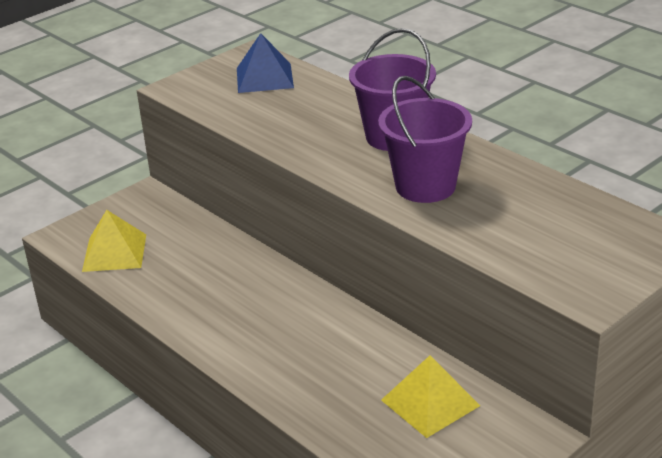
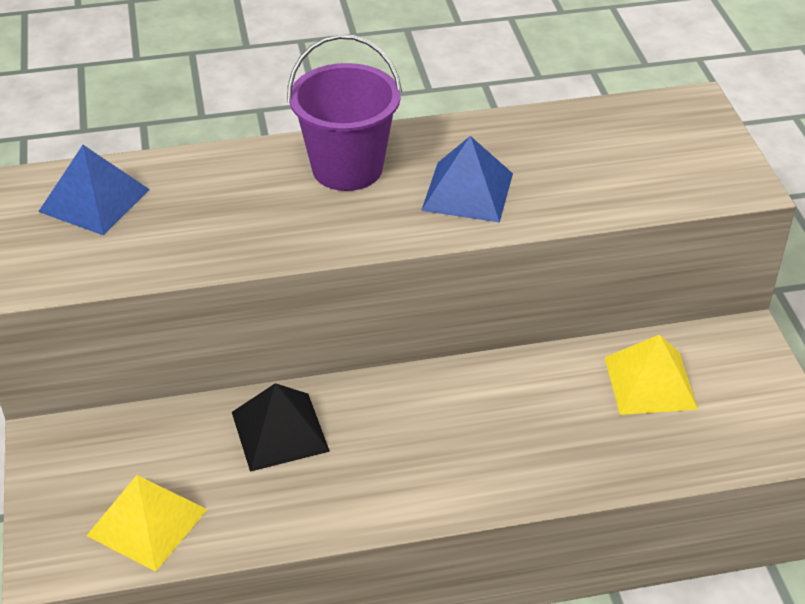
camera: 60 degrees left, 10 degrees up
(225, 265) = (279, 431): none -> black pyramid
(425, 186) = (467, 191): purple bucket -> blue pyramid

